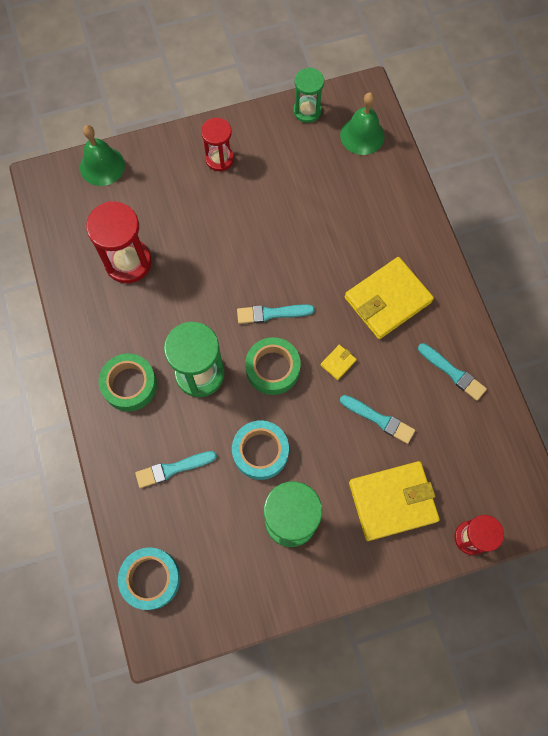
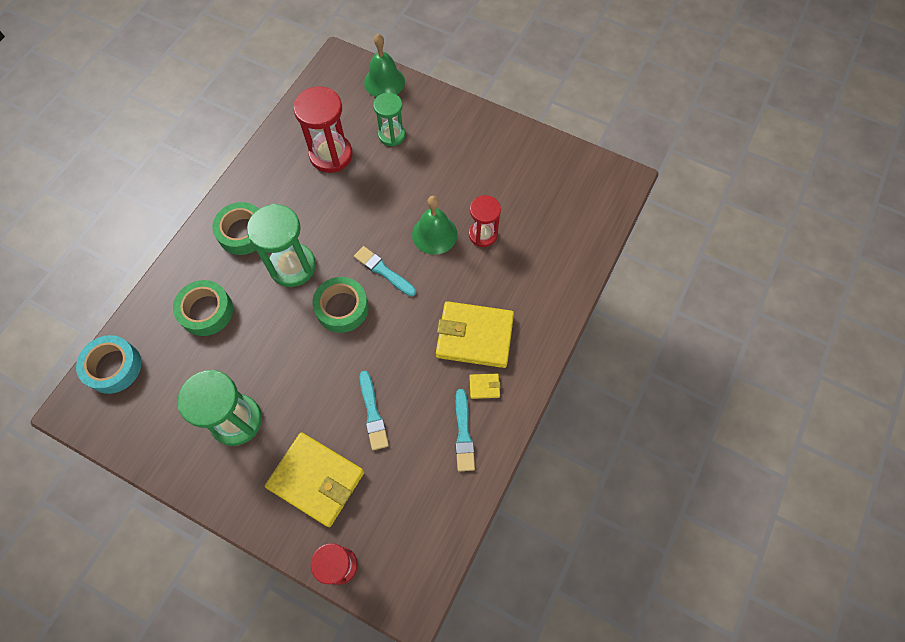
camera: 45 degrees right, 5 degrees down
(173, 469) = (206, 311): turquoise brush -> green tape
(219, 159) = (465, 139): red hourglass -> red hourglass (483, 234)
(260, 451) = (271, 355): turquoise tape -> none
(307, 111) = (564, 157): green hourglass -> green hourglass (392, 135)
(338, 363) = (390, 346): yellow wallet -> yellow wallet (484, 386)
(362, 135) = (586, 207): green bell -> green bell (434, 234)

